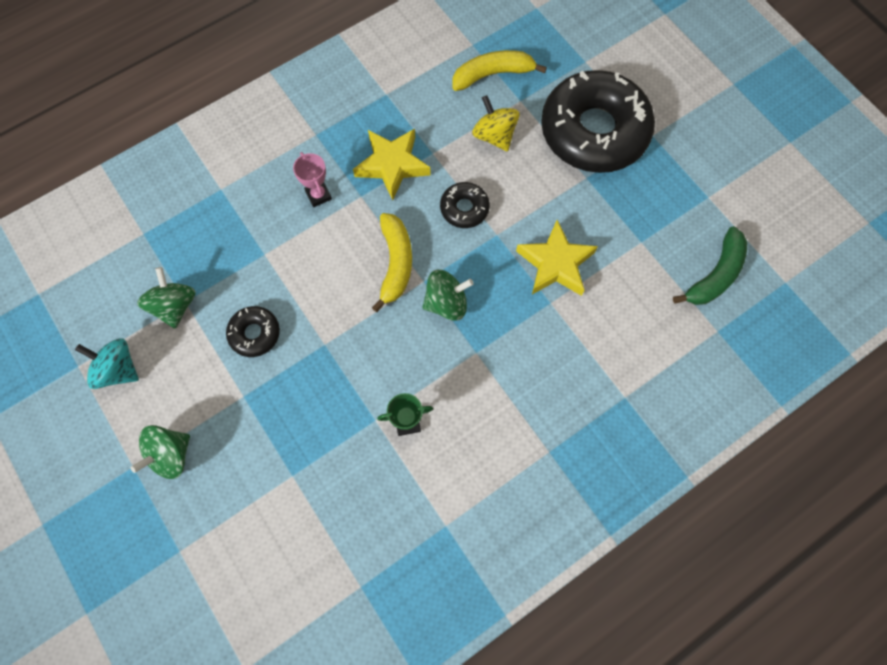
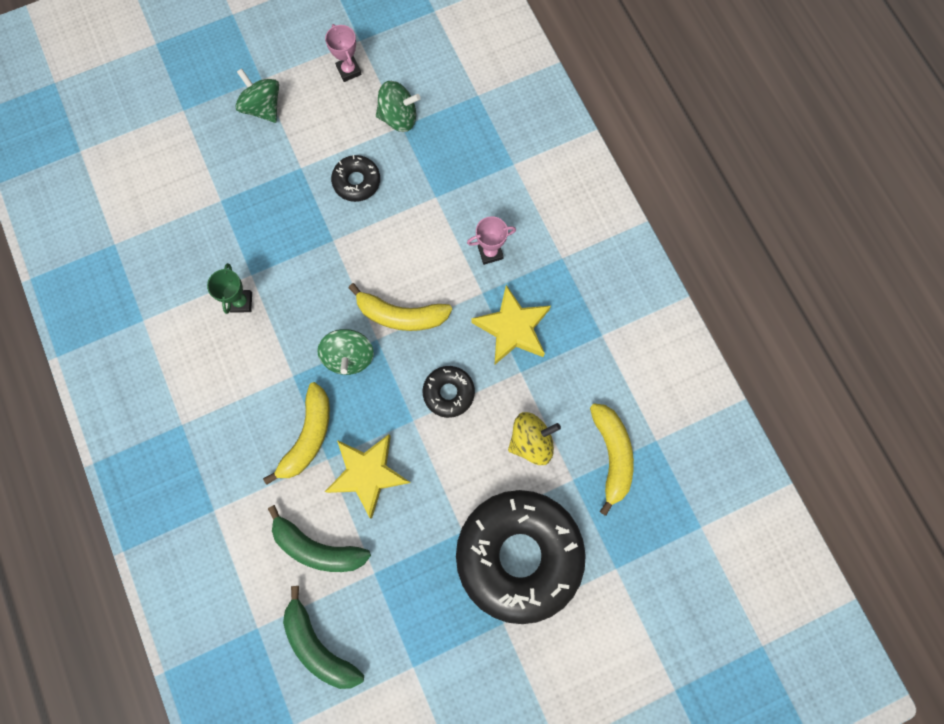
camera: 100 degrees right, 5 degrees up
(118, 369) = (349, 70): turquoise spinning top -> pink trophy
(533, 324) = (308, 436): none -> yellow banana
(633, 294) = (317, 547): none -> green banana

